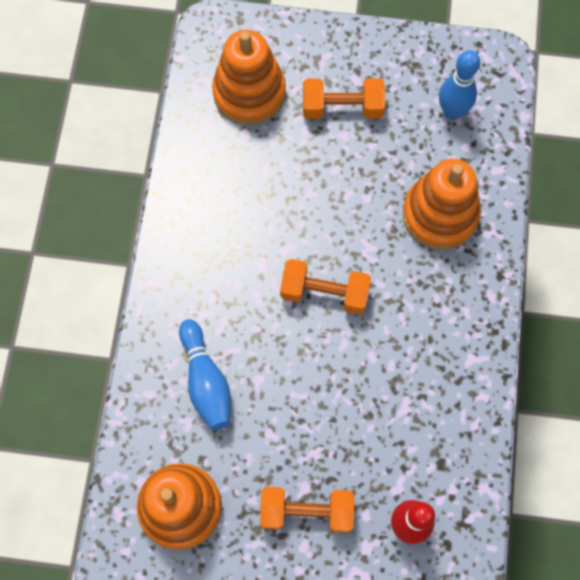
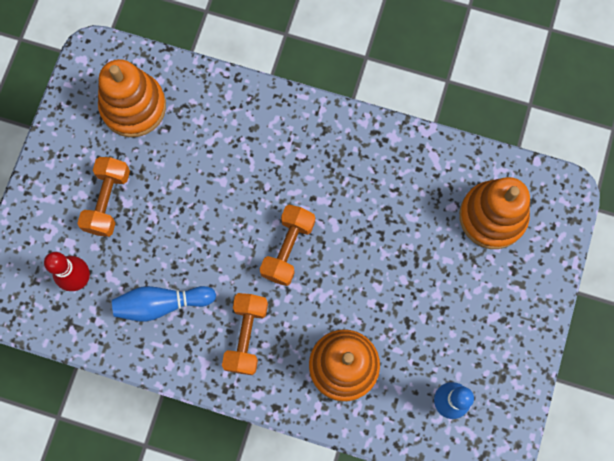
camera: 100 degrees right, 5 degrees up
(206, 381) = (230, 140): blue bowling pin -> blue bowling pin (161, 304)
(342, 108) = (465, 298): orange dumbbell -> orange dumbbell (246, 336)

